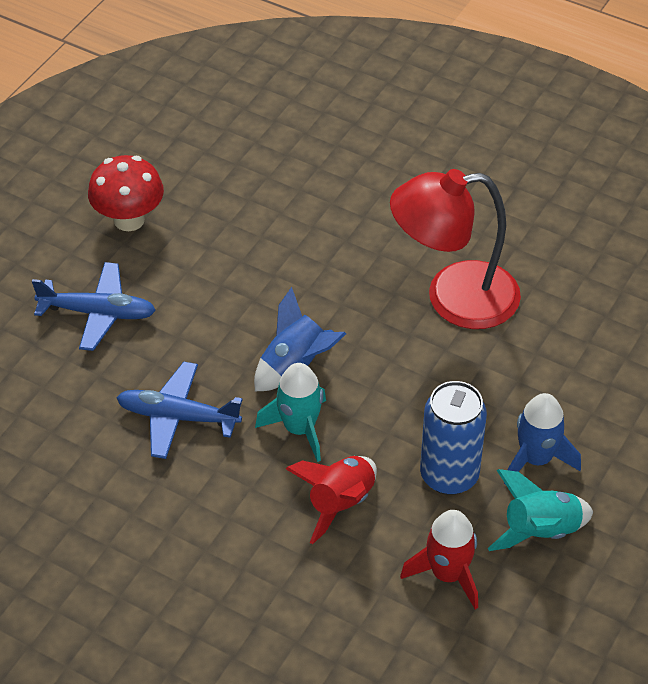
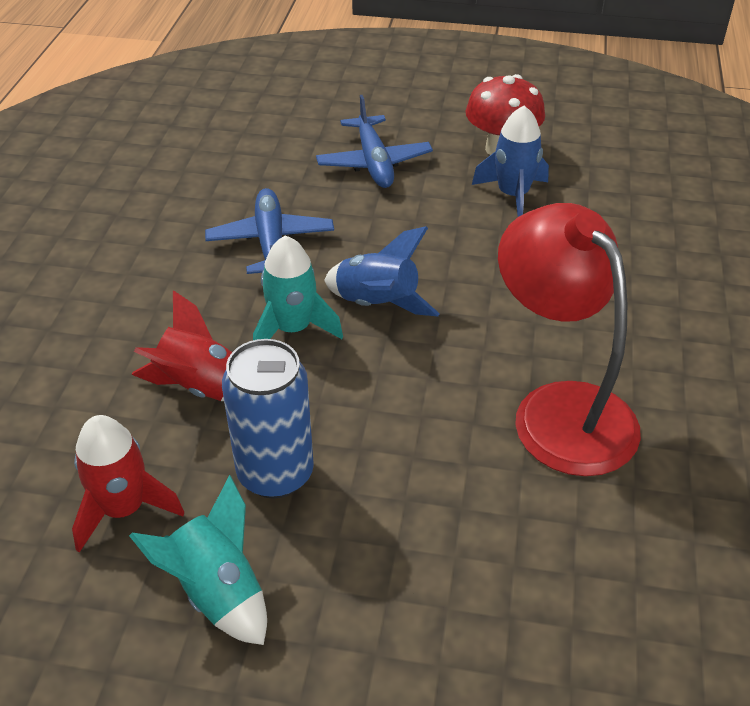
camera: 70 degrees right, 5 degrees down
(536, 459) = (337, 559): blue rocket -> blue rocket (513, 195)

